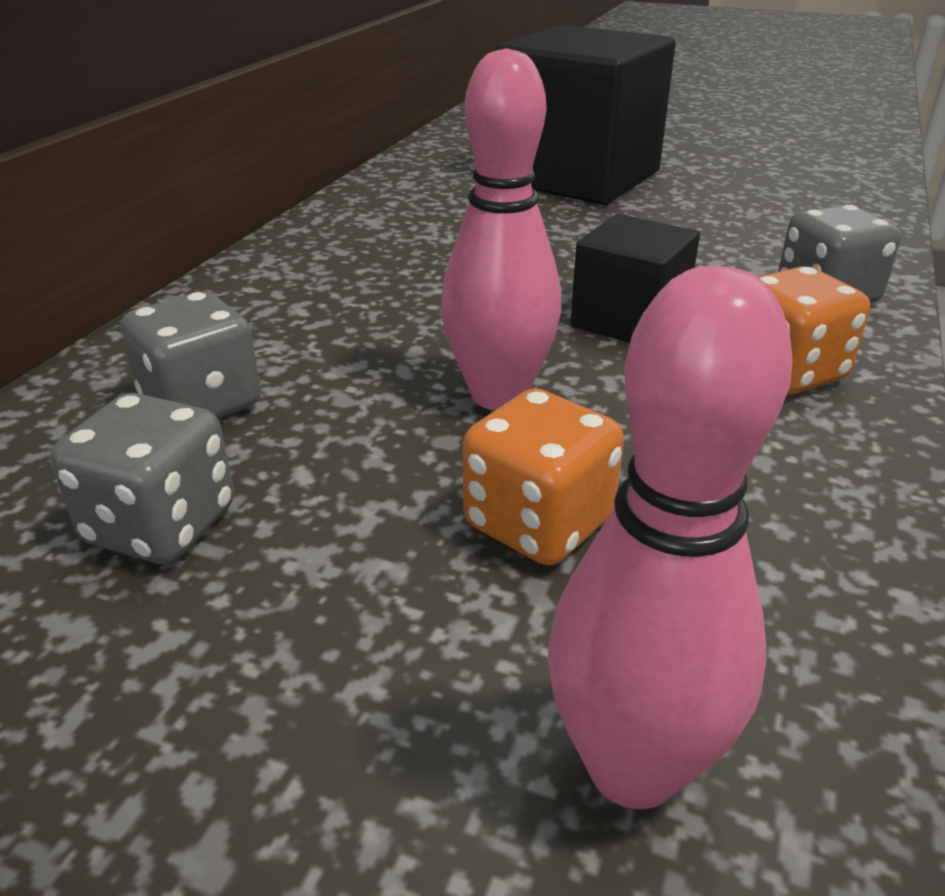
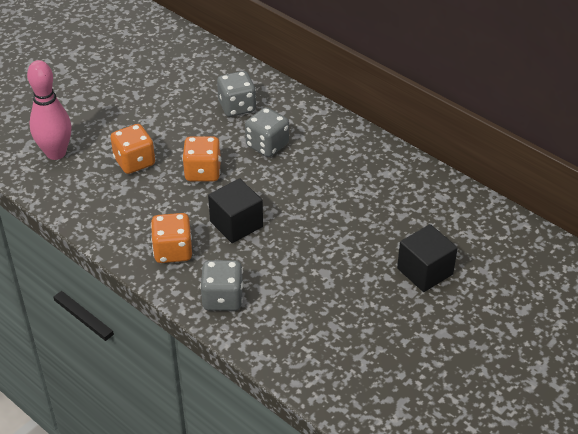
camera: 110 degrees right, 10 degrees up
(161, 526) = (178, 96): grey dice -> grey dice (267, 145)
(499, 395) = (203, 172): pink bowling pin -> orange dice
(577, 177) = (425, 271): black cube -> black cube, size x0.50

